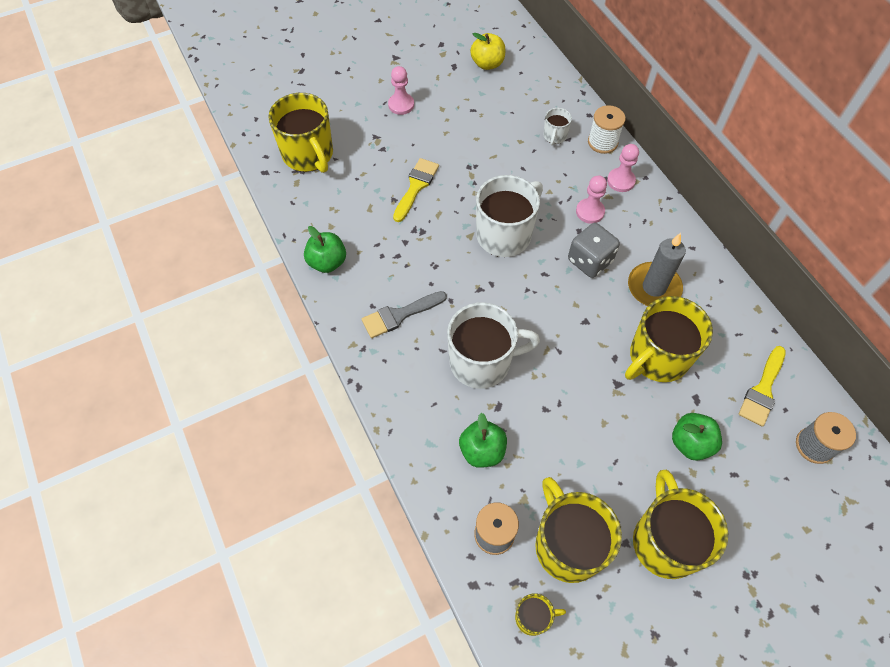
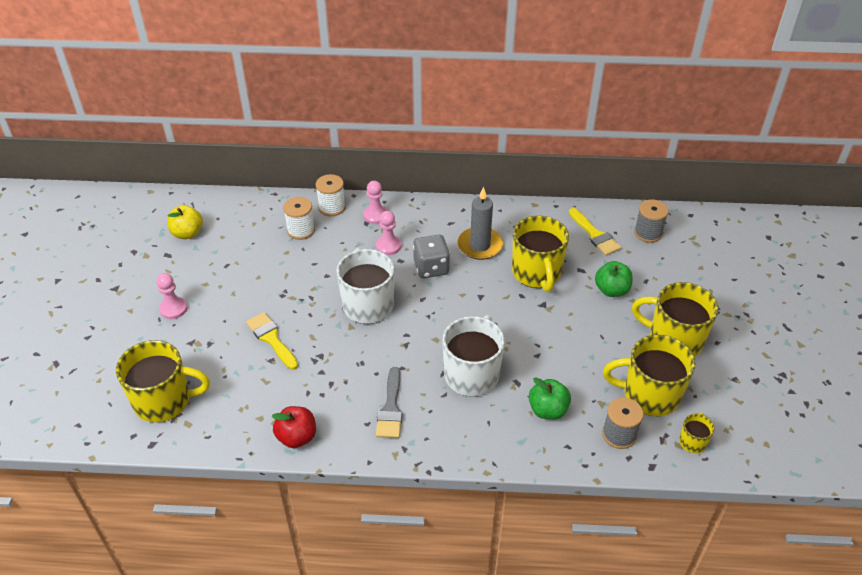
camera: 60 degrees left, 15 degrees down
(327, 262) = (297, 437): green apple -> red apple
(554, 136) = (301, 230): white mug -> white spool

